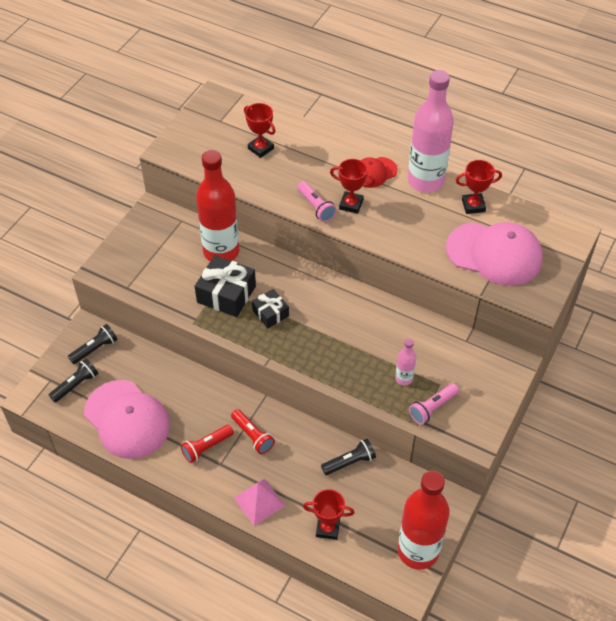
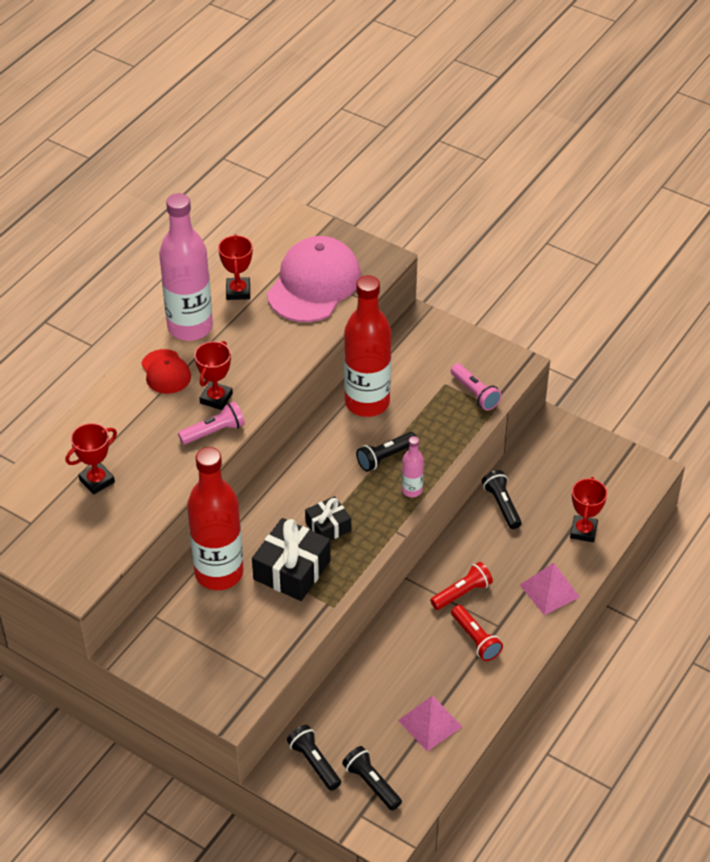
camera: 85 degrees left, 5 degrees down
(127, 419) = (430, 723): pink cap -> pink pyramid
(348, 346) = (385, 457): none -> black flashlight
(404, 378) = (435, 413): pink bottle -> pink bottle (412, 490)
(418, 551) = (609, 458): red bottle -> red bottle (367, 402)

